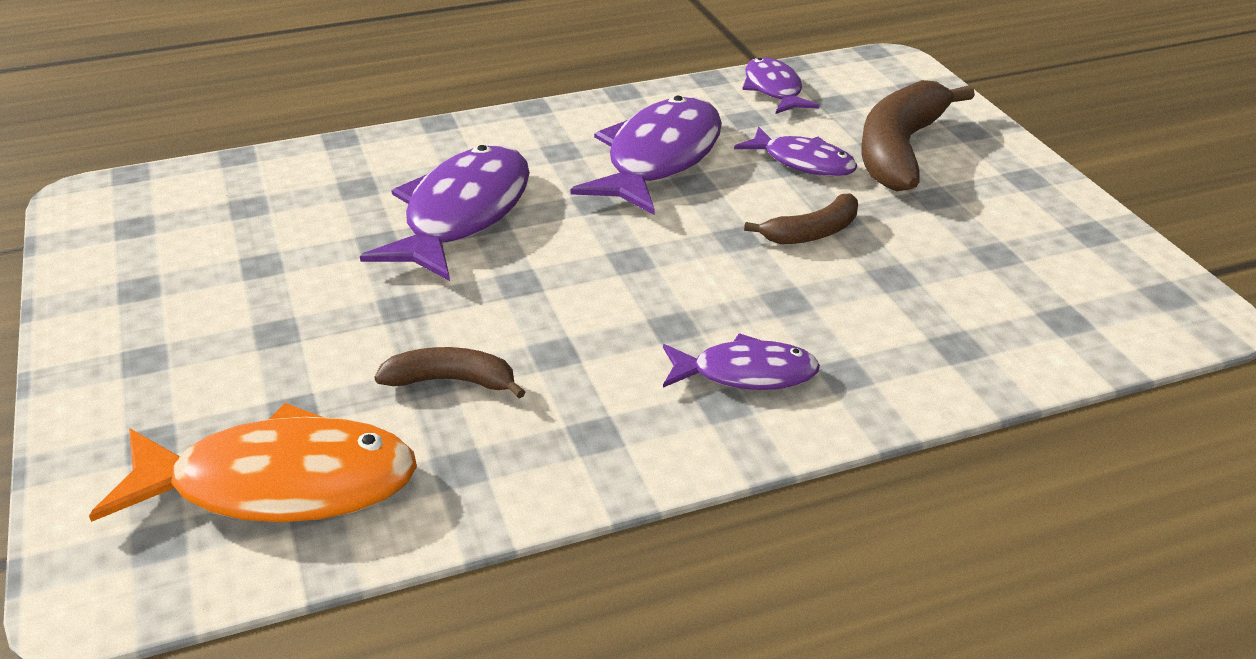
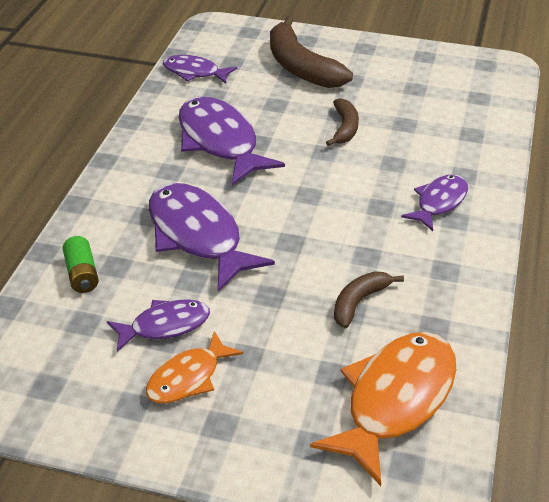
camera: 55 degrees left, 5 degrees up
(208, 306) = (188, 377): none -> orange fish
(325, 173) = (82, 274): none -> green battery
(803, 162) = (278, 99): purple fish -> purple fish (165, 326)

